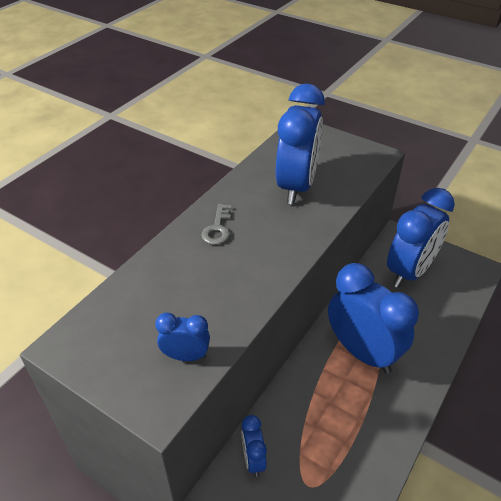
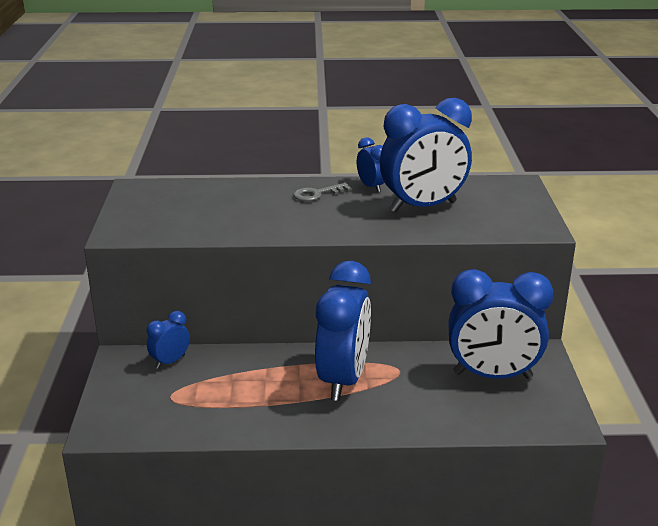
camera: 55 degrees right, 15 degrees down
(186, 356) = (170, 227): blue clock -> blue clock (371, 187)

